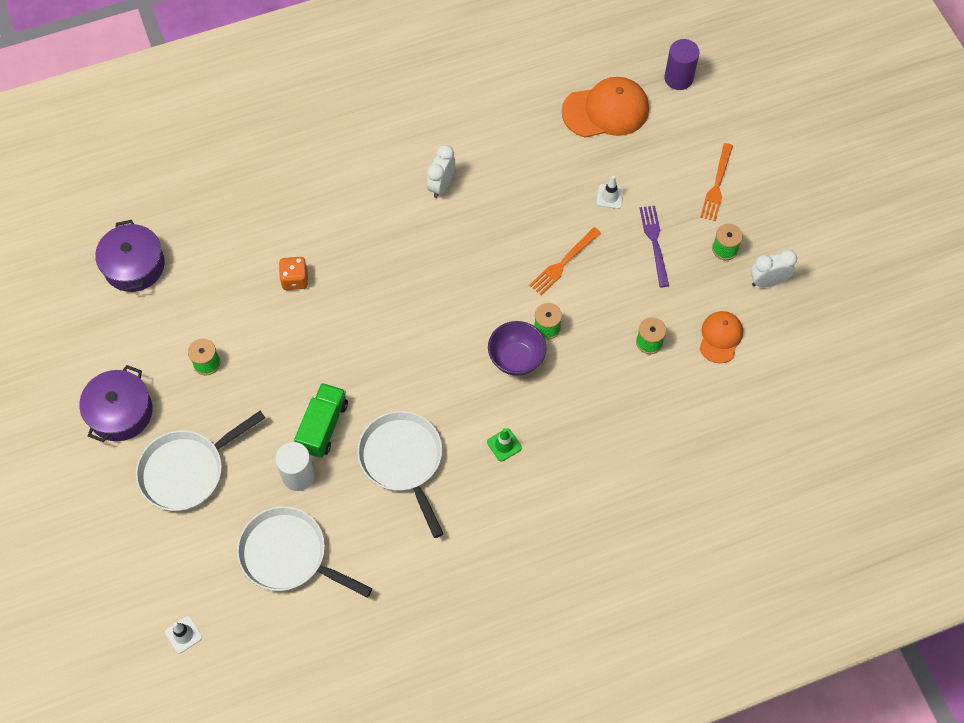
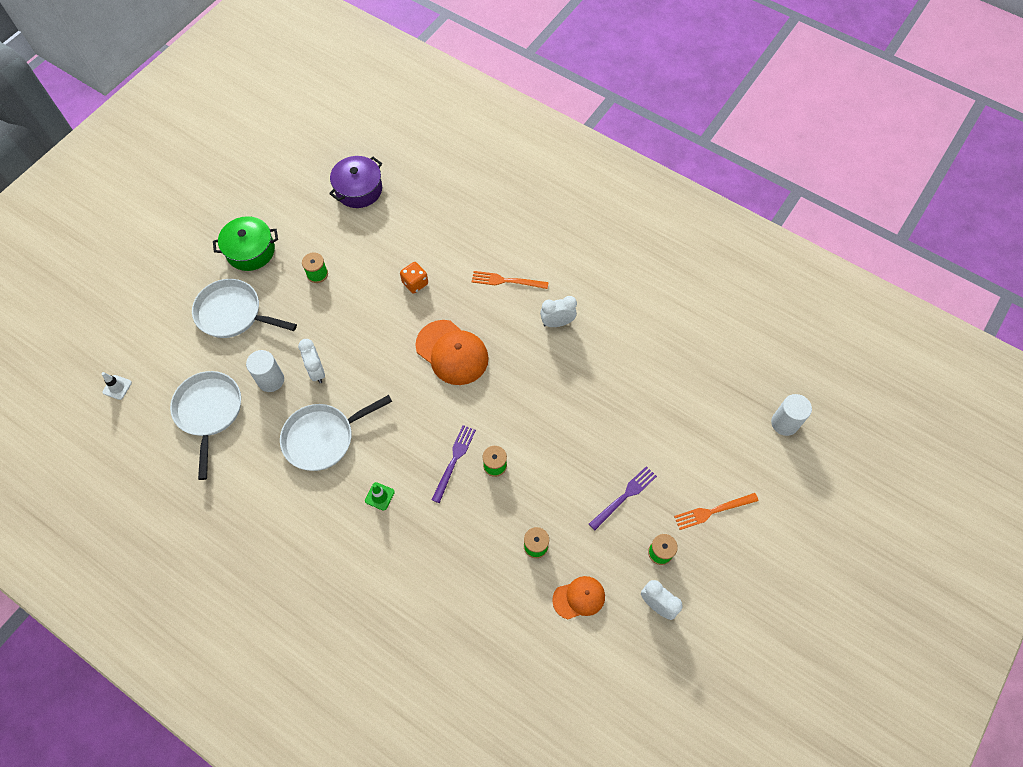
camera: 55 degrees right, 0 degrees up
(120, 412) = (250, 251): purple pot -> green pot
(323, 426) = (317, 371): green truck -> white clock
(403, 461) = (323, 437): white pan -> white pan turned 150 degrees counterclockwise
(516, 359) = (454, 460): purple bowl -> purple fork
(563, 263) = (557, 443): orange fork -> orange fork (506, 281)
(606, 110) = (710, 390): orange cap -> orange cap (452, 352)
(610, 196) = (639, 439): white traffic cone -> none
(678, 78) = (784, 423): purple cylinder -> white cylinder

